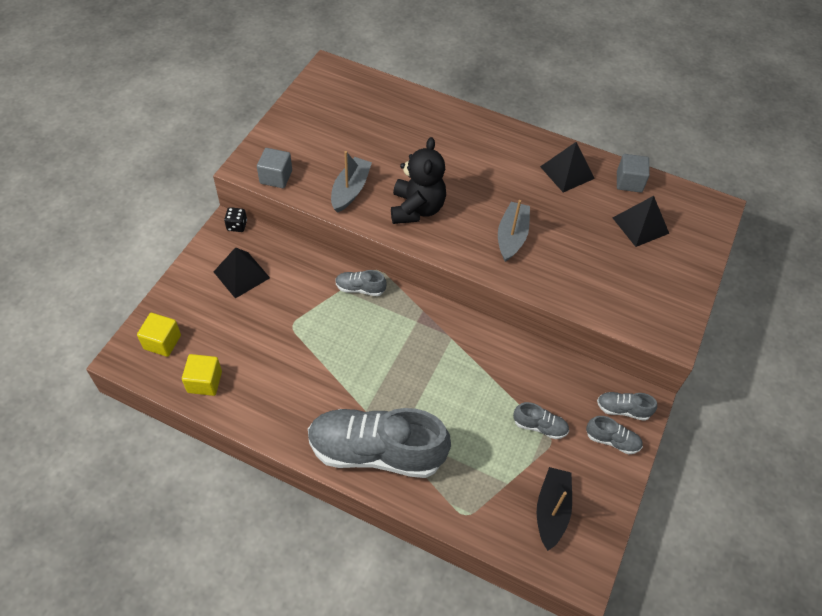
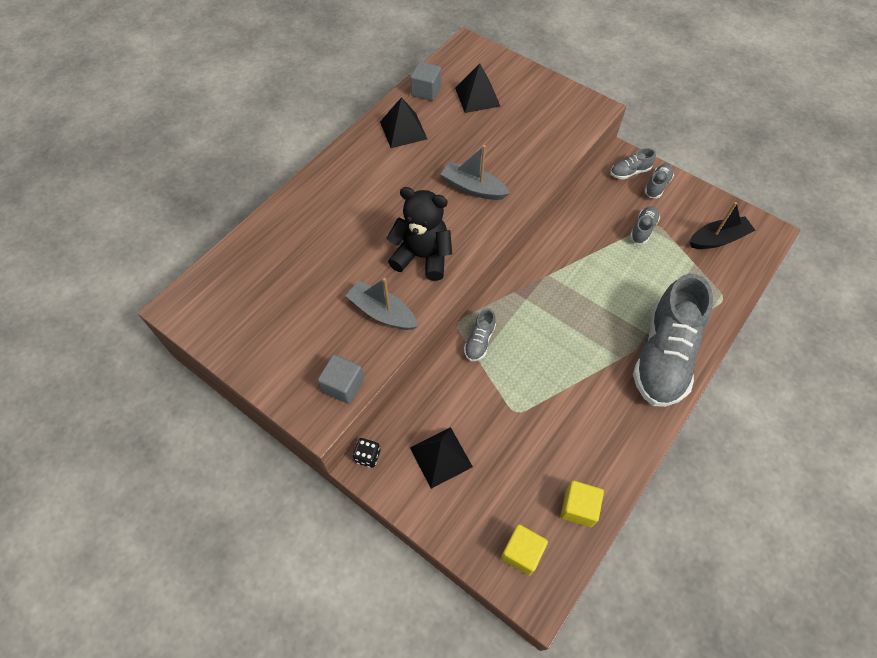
camera: 75 degrees left, 5 degrees up
(551, 510) = (718, 239): black boat -> black boat turned 135 degrees clockwise
(623, 409) = (629, 172): grey shoe -> grey shoe turned 45 degrees clockwise

